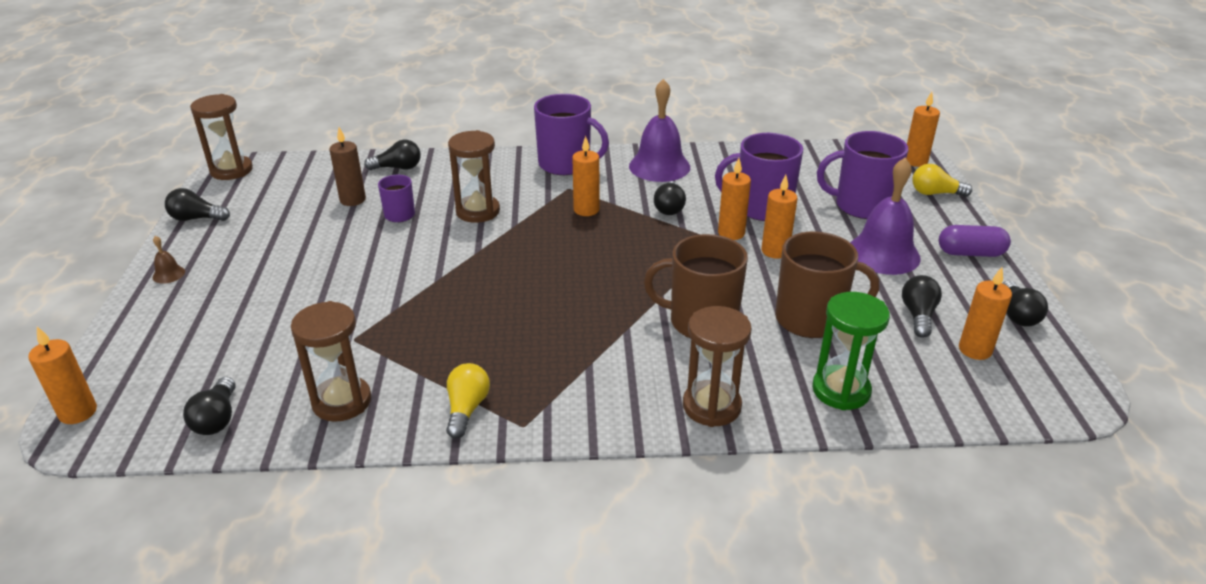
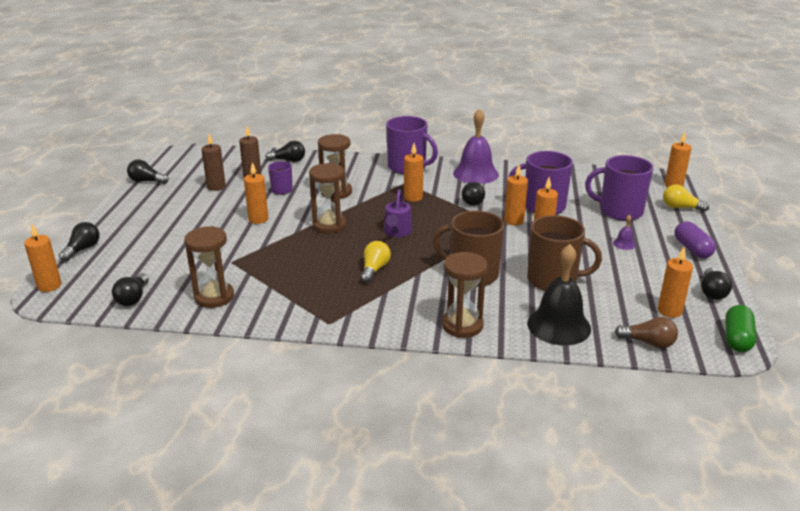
camera: 10 degrees right, 5 degrees down
(168, 274) = (121, 213): brown bell -> none
(231, 170) = (176, 154): brown hourglass -> brown hourglass (329, 225)
(303, 218) = (216, 187): none -> brown candle
(377, 265) = (258, 219): none -> orange candle
(466, 409) = (294, 309): yellow light bulb -> yellow light bulb (374, 269)
(579, 266) = (397, 232): none -> purple watering can
(841, 390) = (559, 325): green hourglass -> black bell
(883, 254) = (624, 244): purple bell -> purple bell, size x0.41
(918, 315) = (635, 285): black light bulb -> black light bulb (82, 249)
(965, 403) = (648, 343): none -> brown light bulb
(970, 253) = (692, 249): purple capsule -> purple capsule turned 60 degrees clockwise
(1073, 382) = (737, 339): none -> green capsule

